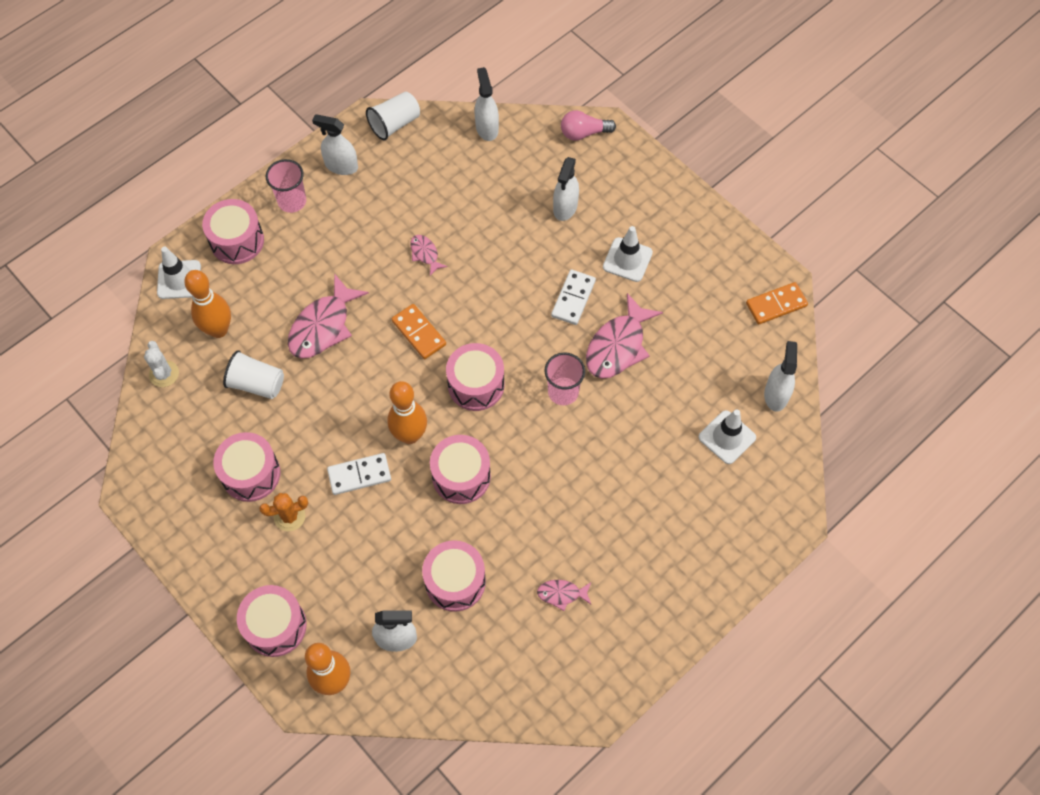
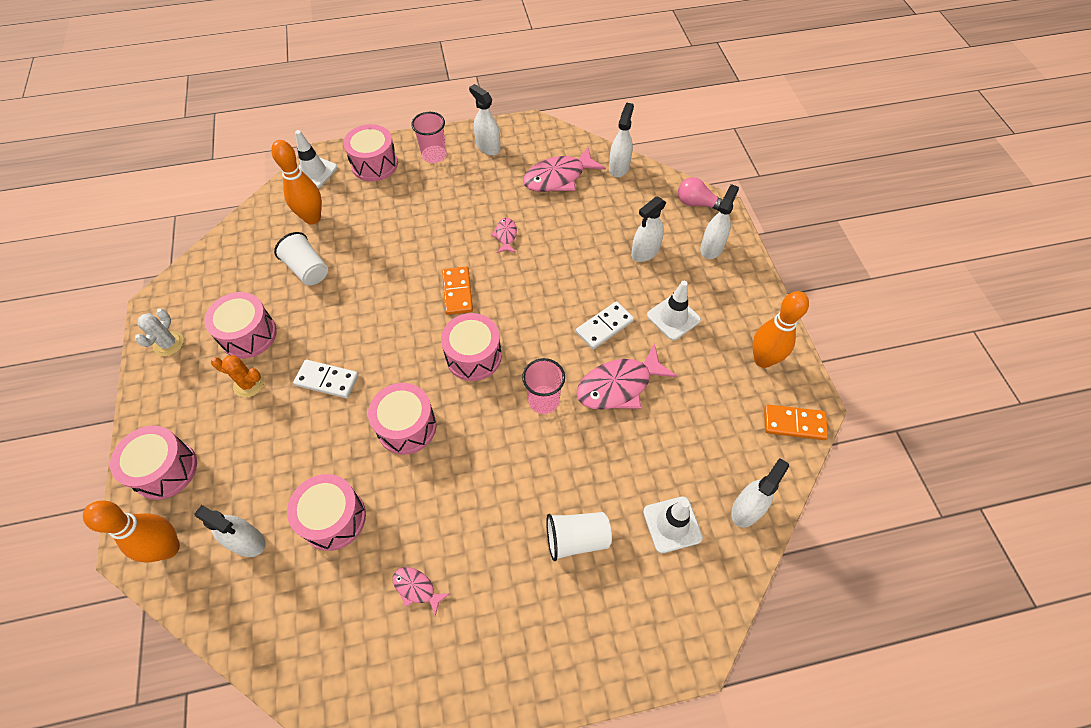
camera: 30 degrees right, 5 degrees down
(164, 374) = (250, 230): white cactus -> white cactus (169, 344)
(323, 326) = (388, 252): pink fish -> pink fish (558, 177)
(395, 124) = (549, 136): white cup -> white cup (576, 539)
(410, 435) = (390, 369): orange bowling pin -> orange bowling pin (763, 360)
(622, 174) = (711, 248): none -> white spray bottle

